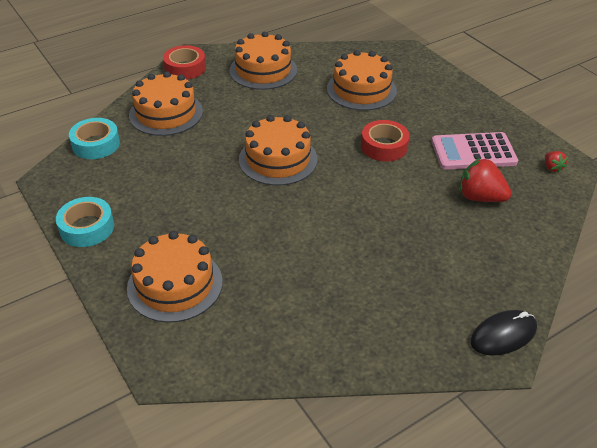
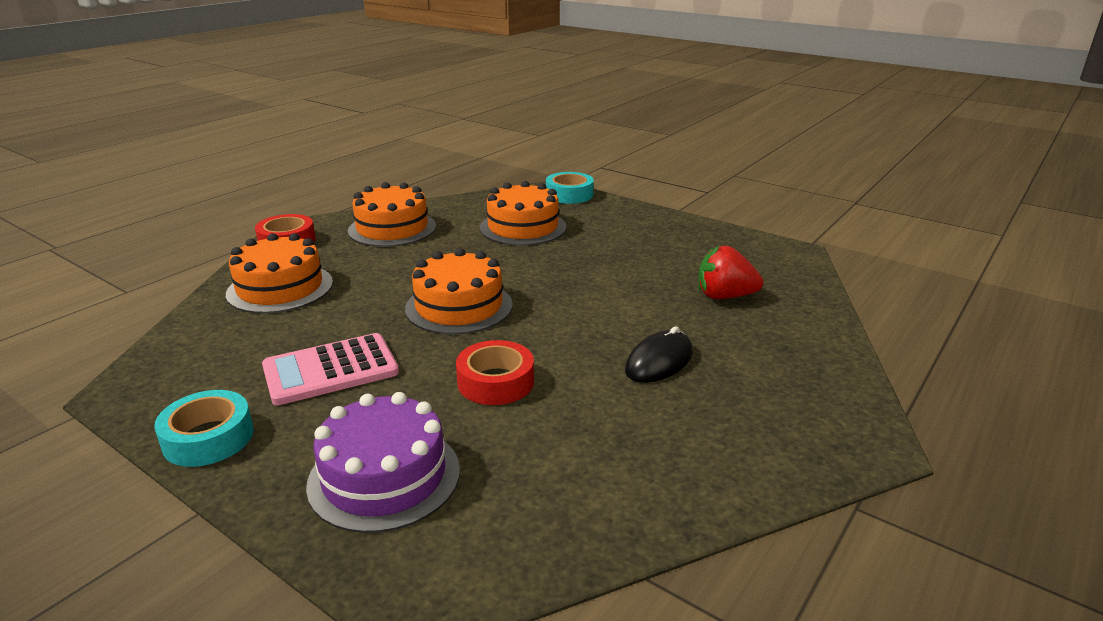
camera: 20 degrees left, 15 degrees down
(96, 144) = (186, 338): turquoise tape -> turquoise tape (569, 195)
(175, 284) = (384, 476): orange cake -> purple cake
(384, 146) = (583, 271): red tape -> red tape (495, 382)
(473, 152) = (686, 258): pink calculator -> pink calculator (330, 370)
(503, 335) = (857, 423): black mouse -> black mouse (659, 362)
(552, 168) = (778, 257): red strawberry -> none

